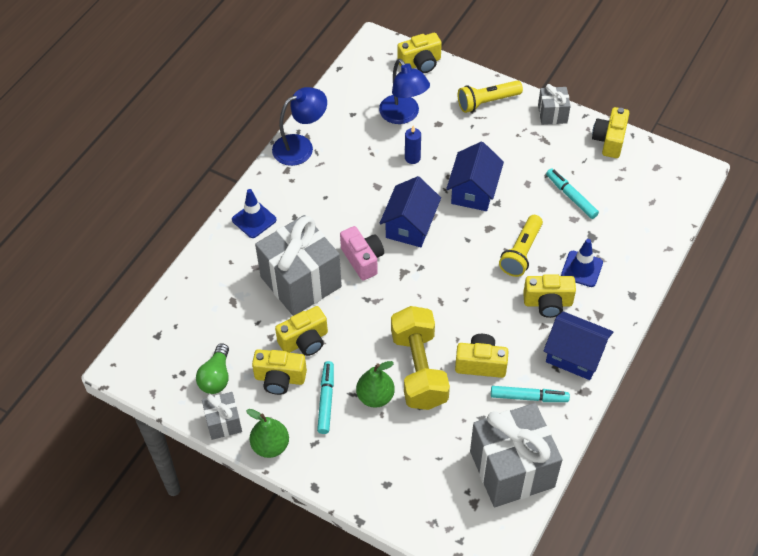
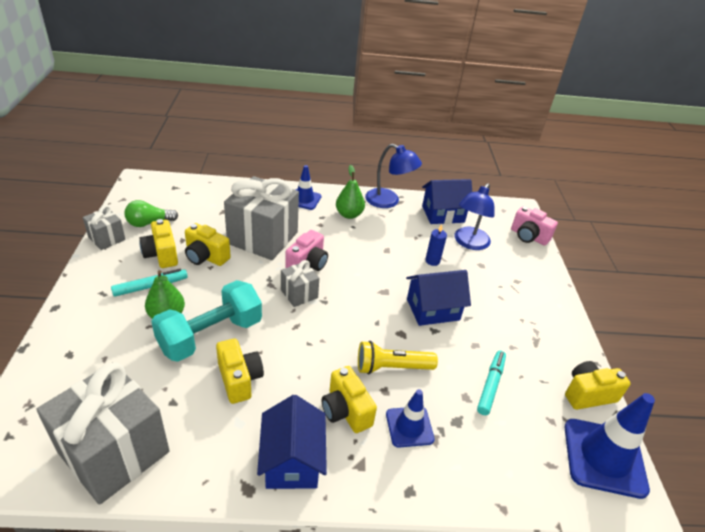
camera: 55 degrees right, 15 degrees down
(270, 446) = (91, 269): green pear -> green pear (349, 214)
(410, 226) = (362, 281): blue house -> blue house (443, 214)
(419, 369) = (211, 335): yellow dumbbell -> turquoise dumbbell
(420, 63) = (528, 236): yellow camera -> pink camera
(487, 102) = (535, 287): yellow flashlight -> none
(528, 397) = (216, 435): turquoise marker -> none
(552, 114) = (570, 337): grey gift -> grey gift (299, 294)
(661, 167) = (604, 457): none -> blue traffic cone

